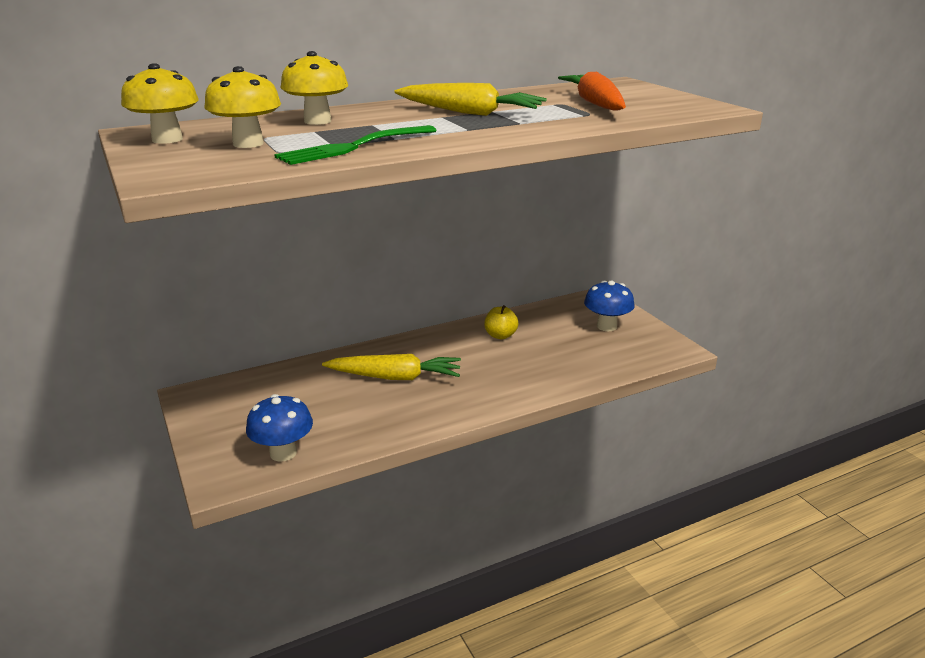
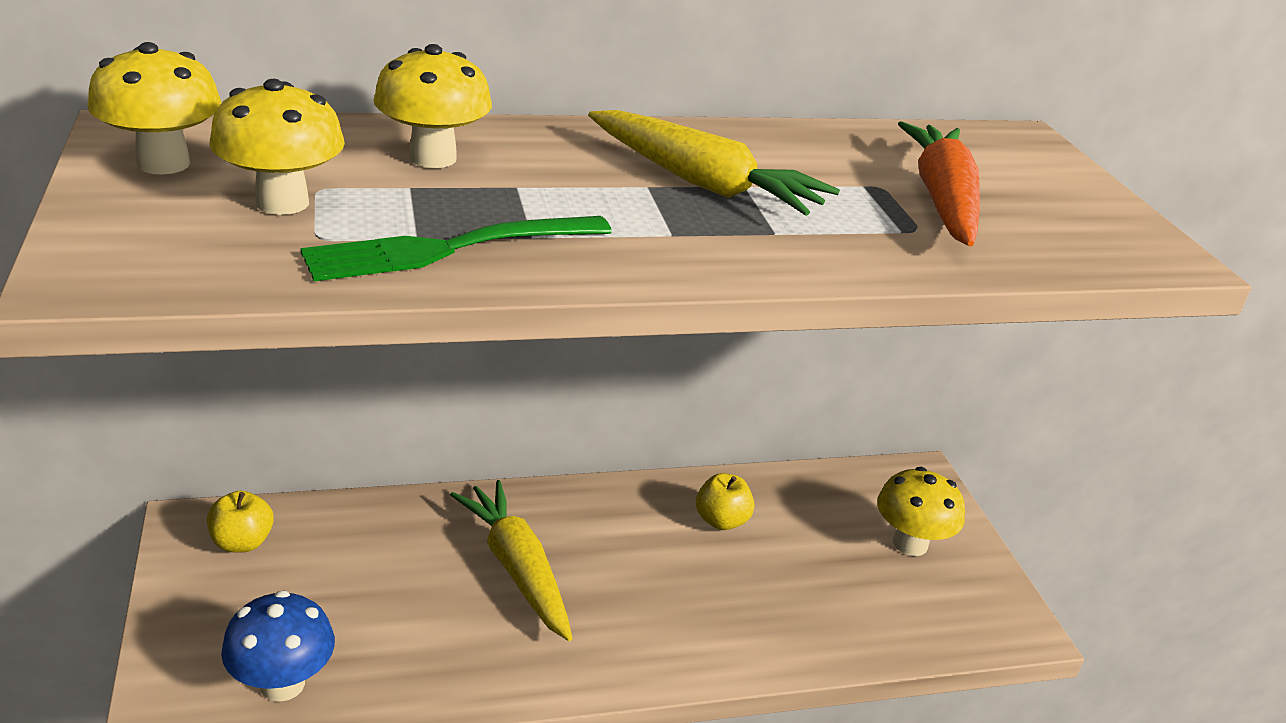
camera: 10 degrees right, 5 degrees up
(226, 396) = (242, 542): none -> yellow apple
(395, 377) = (517, 568): yellow carrot -> yellow carrot turned 135 degrees counterclockwise
(606, 326) = (910, 543): blue mushroom -> yellow mushroom

